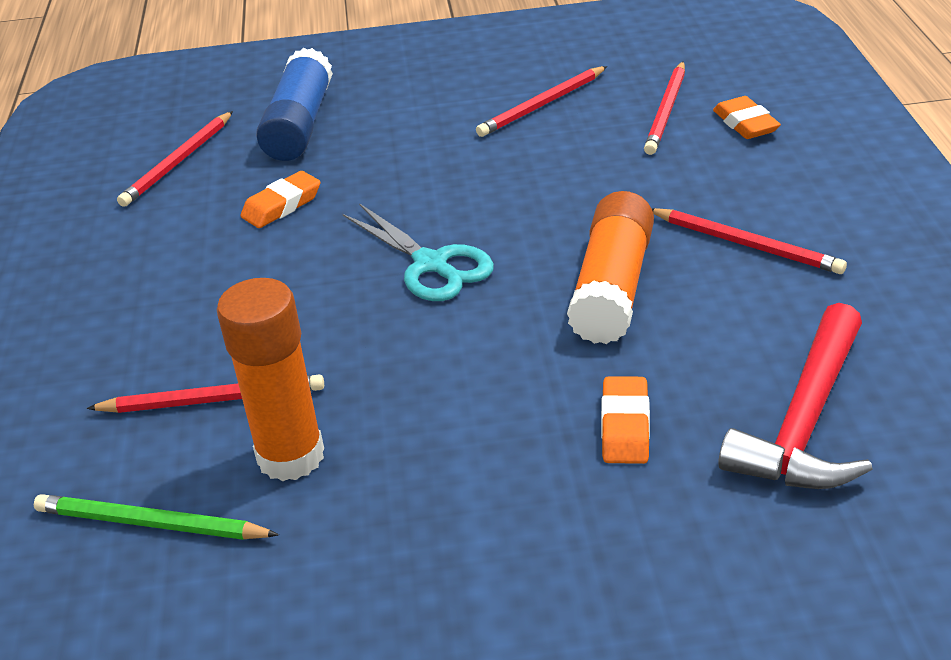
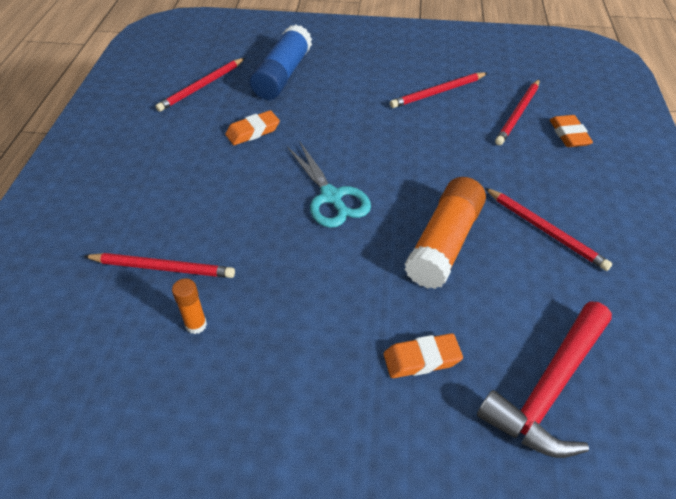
camera: 10 degrees right, 10 degrees up
(150, 524) = (92, 354): green pencil -> none
(291, 456) = (196, 325): orange glue stick -> orange glue stick, size x0.47
(625, 426) = (421, 359): orange eraser -> orange eraser turned 60 degrees clockwise

